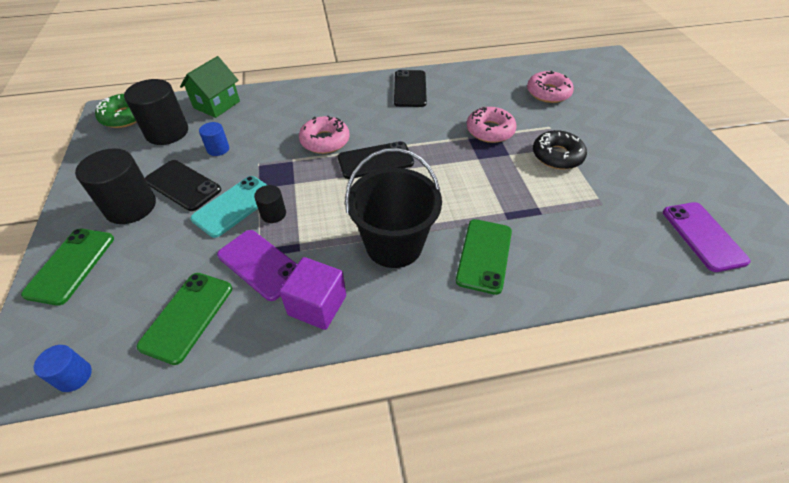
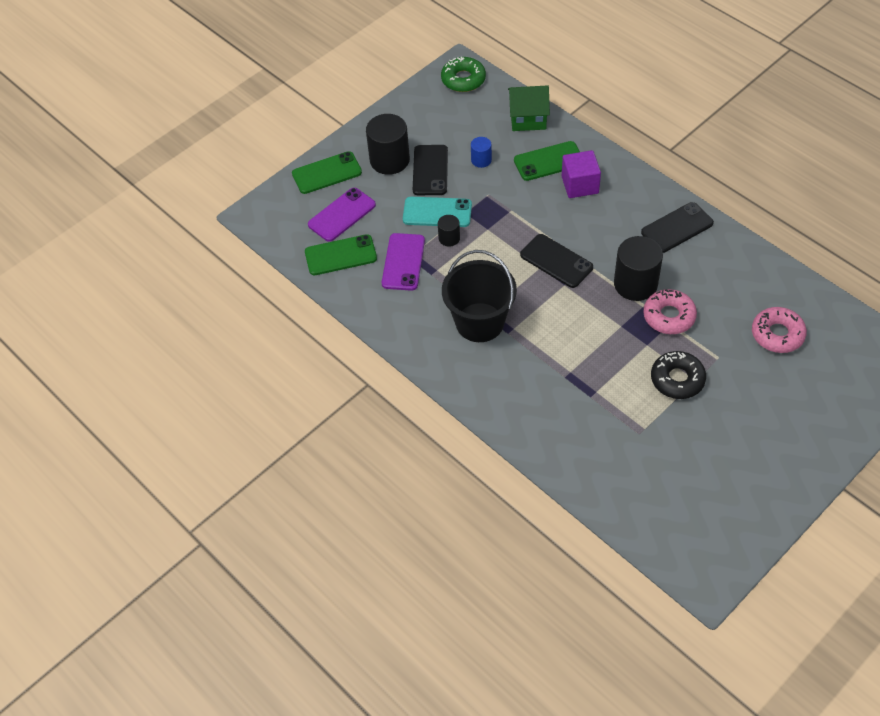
camera: 60 degrees right, 5 degrees up
(74, 376) = (272, 237): blue cylinder -> none
(167, 132) = (470, 117): black cylinder -> black cylinder (635, 284)
(317, 305) = (398, 311): purple cube -> purple cube (580, 185)
(325, 141) = (549, 215): pink donut -> none
(484, 255) = (514, 379): green phone -> green phone (548, 161)
(703, 236) = (658, 514): purple phone -> purple phone (342, 215)

